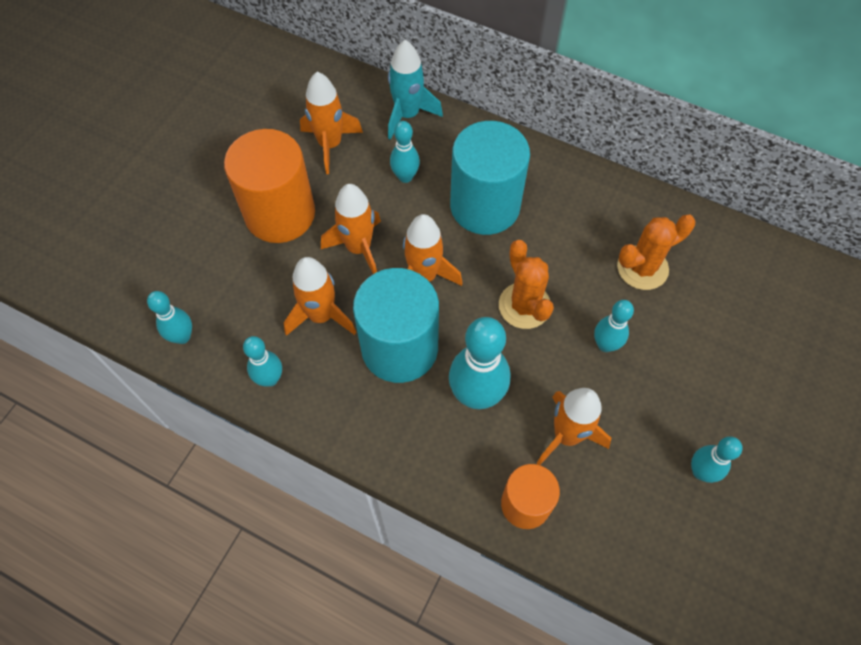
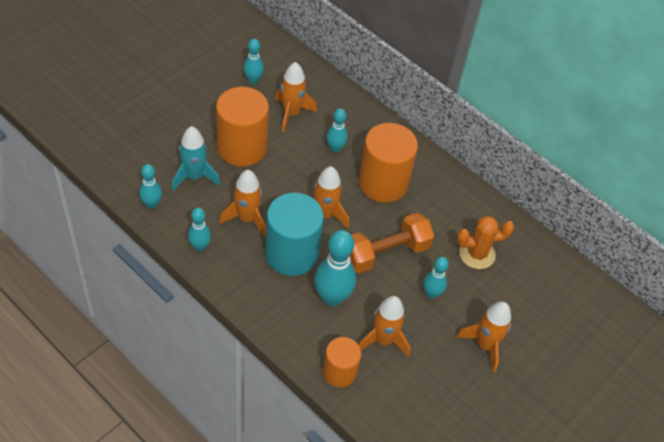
camera: 10 degrees right, 10 degrees down
(359, 248) = (287, 184): orange rocket -> orange rocket (485, 345)
(408, 115) = (352, 109): turquoise rocket -> turquoise rocket (194, 177)
(485, 206) = (383, 183): turquoise cylinder -> orange cylinder
(524, 306) = (385, 253): orange cactus -> orange dumbbell
(700, 471) = (465, 389): turquoise bowling pin -> turquoise bowling pin (253, 80)

